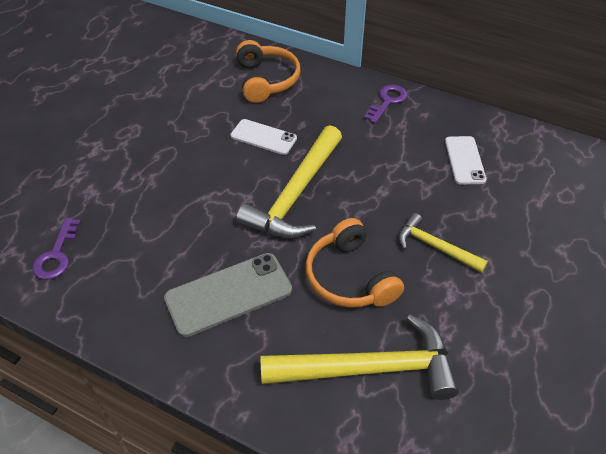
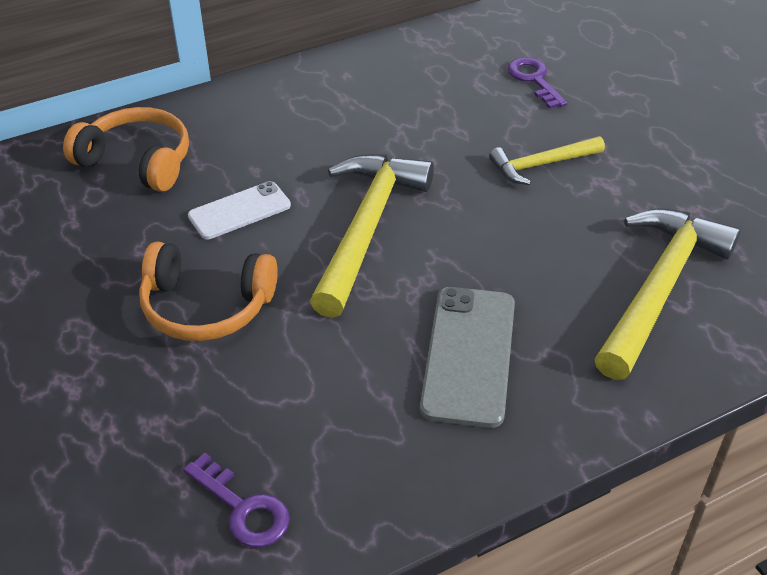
camera: 55 degrees left, 5 degrees down
(296, 195) = (366, 228): yellow hammer -> yellow hammer turned 135 degrees counterclockwise
(350, 277) = (529, 244): orange headphones -> orange headphones (206, 306)
(387, 101) = (295, 89): purple key -> purple key (534, 80)
(464, 160) = (444, 84): white phone -> none

